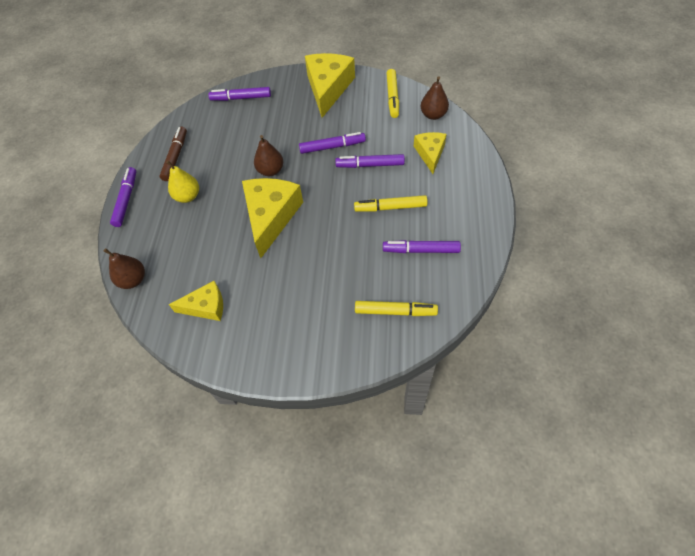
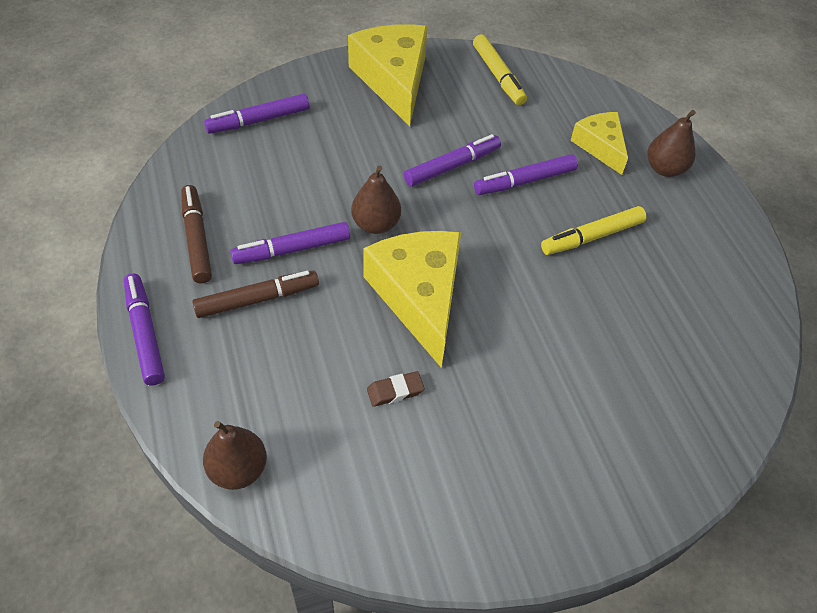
camera: 30 degrees left, 5 degrees down
(188, 196) = (257, 299): yellow pear -> brown marker
(206, 307) = (396, 474): yellow cheese -> none
(229, 264) = (395, 391): none -> brown eraser
(395, 311) = (691, 388): yellow marker -> none
(421, 250) = (672, 288): purple marker -> purple marker (292, 250)
(433, 115) = (571, 90): brown pear -> brown pear (665, 169)

